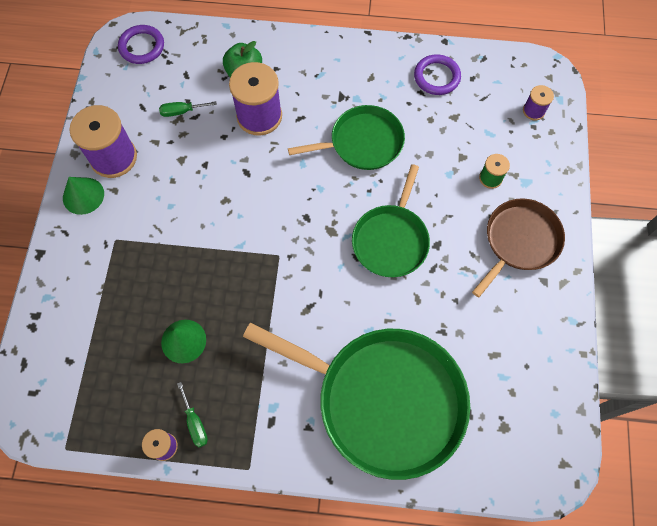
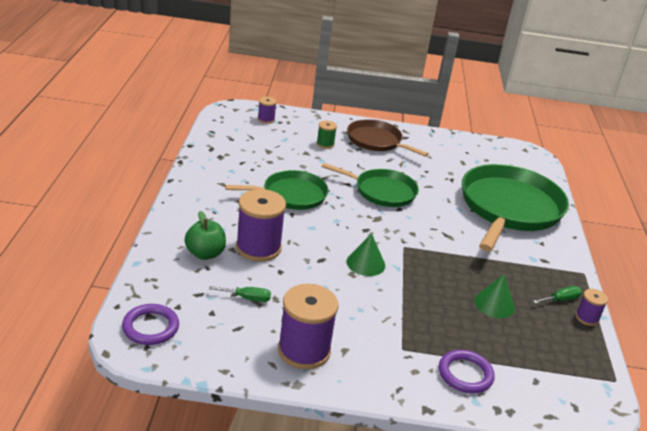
camera: 95 degrees left, 35 degrees down
(83, 195) = (353, 374): green cone -> green cone (365, 263)
(182, 111) = (247, 298): green screwdriver -> green screwdriver turned 75 degrees counterclockwise
(362, 142) = (291, 195): green pan -> green pan turned 90 degrees clockwise
(436, 77) = (227, 153): purple ring -> purple ring (465, 374)

